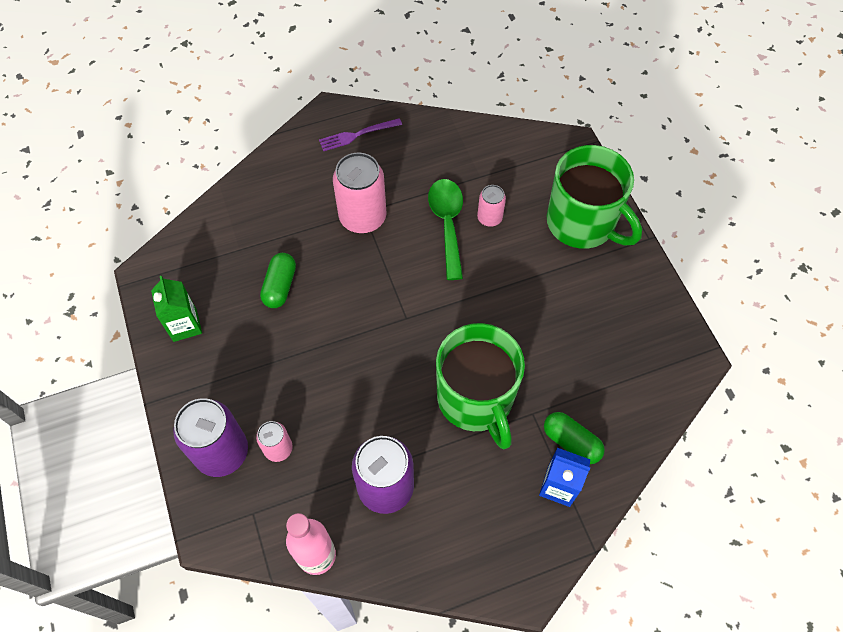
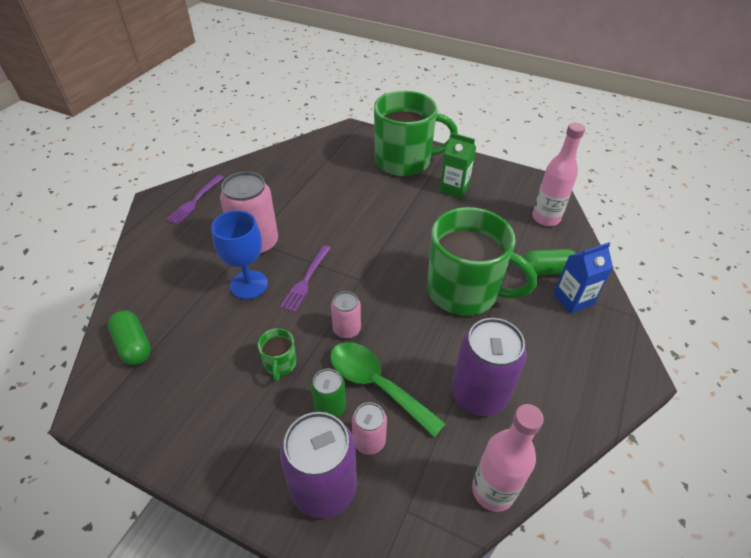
camera: 45 degrees left, 15 degrees down
(185, 325) = (177, 418): green carton -> green carton (454, 188)
(279, 340) = (280, 364): none -> green mug
(279, 402) = (330, 407): none -> green can
(280, 286) = (238, 328): green capsule -> green capsule (133, 345)
(321, 254) = (249, 285): none -> blue goblet
(365, 284) = (306, 280): none -> purple fork
(447, 223) = (322, 210): green spoon -> green spoon (376, 384)
(489, 218) = (346, 191): pink can -> pink can (346, 329)
(642, 393) = (546, 218): none -> pink bottle

